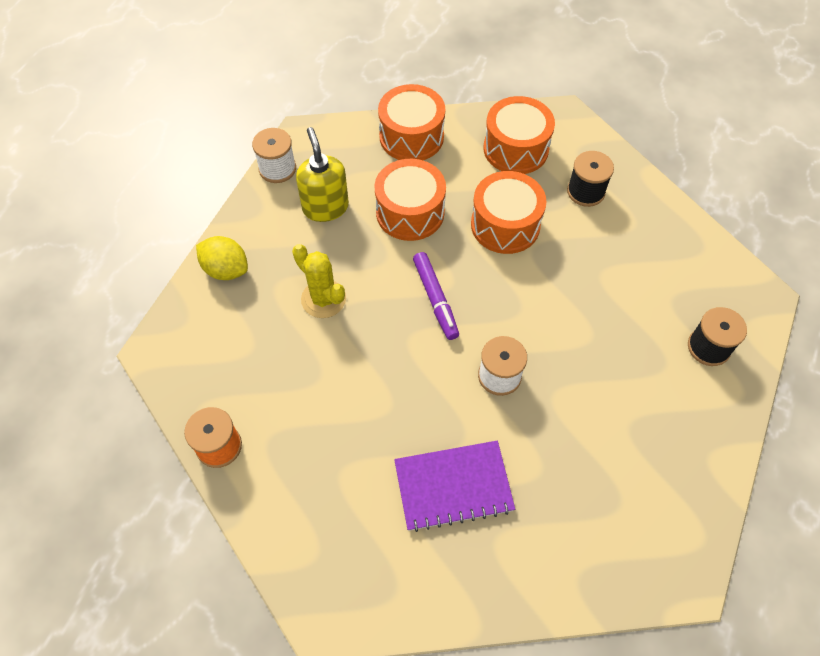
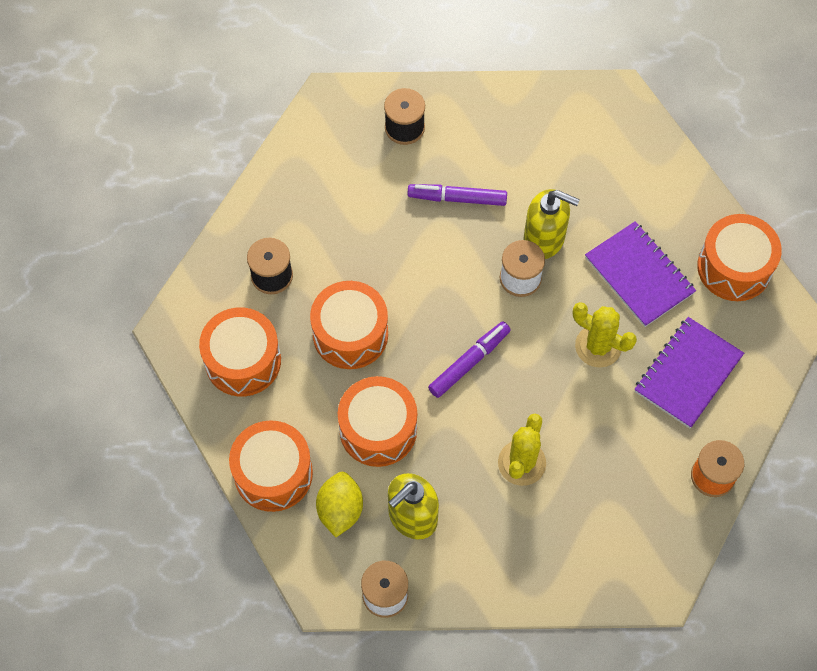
camera: 115 degrees left, 5 degrees up
(226, 269) = (537, 575): yellow lemon -> yellow lemon (340, 510)
(327, 478) = (688, 373): none -> purple notebook
(397, 410) = (598, 346): none -> yellow cactus
(417, 591) = (734, 267): none -> orange drum
(533, 416) = (544, 239): none -> yellow soap dispenser
(609, 359) = (457, 198): none -> purple marker

